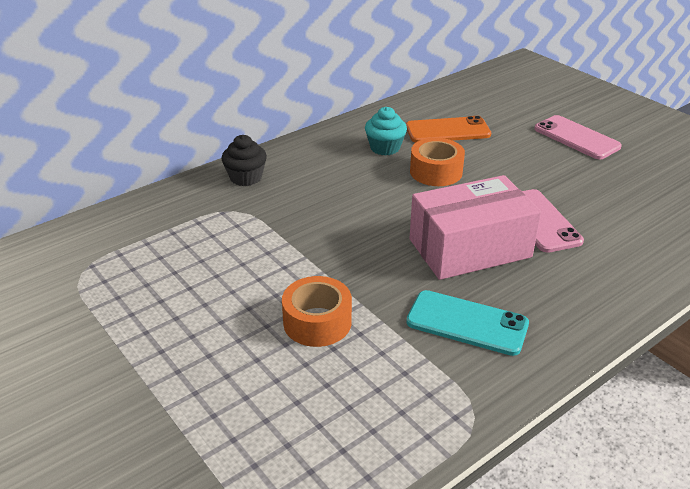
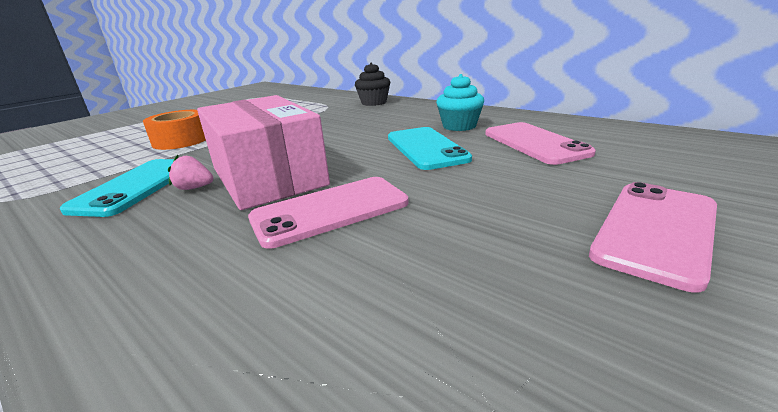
camera: 80 degrees right, 10 degrees down
(436, 172) = (426, 148): orange tape -> turquoise phone
(448, 131) = (534, 143): orange phone -> pink phone
(482, 286) = (194, 188): none -> pink strawberry

